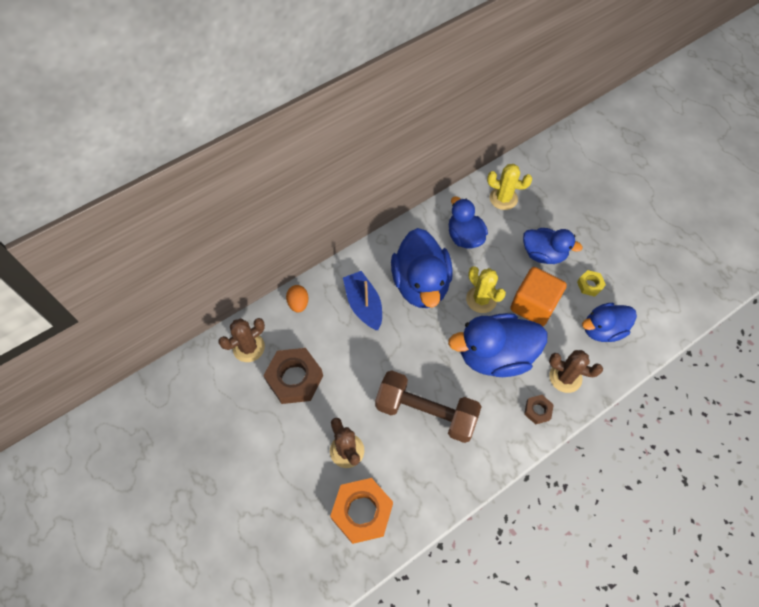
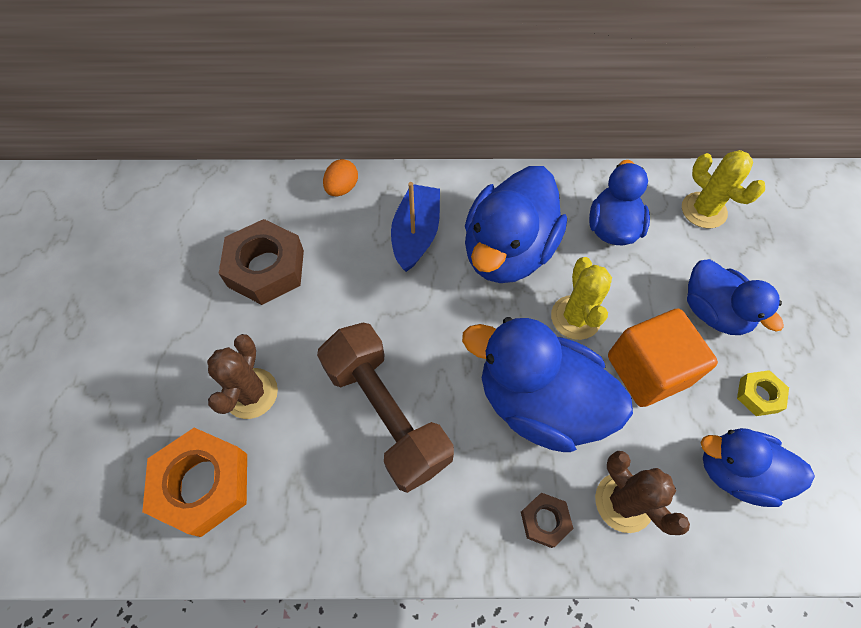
camera: 35 degrees right, 0 degrees up
(248, 347) = (248, 203): brown cactus -> none

